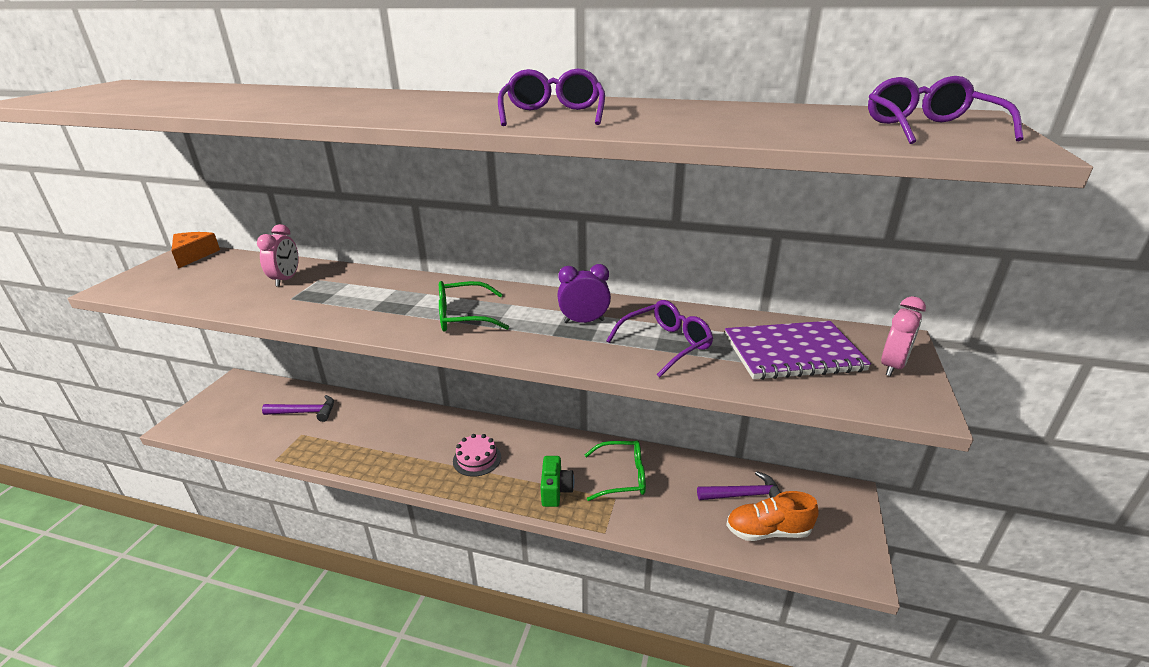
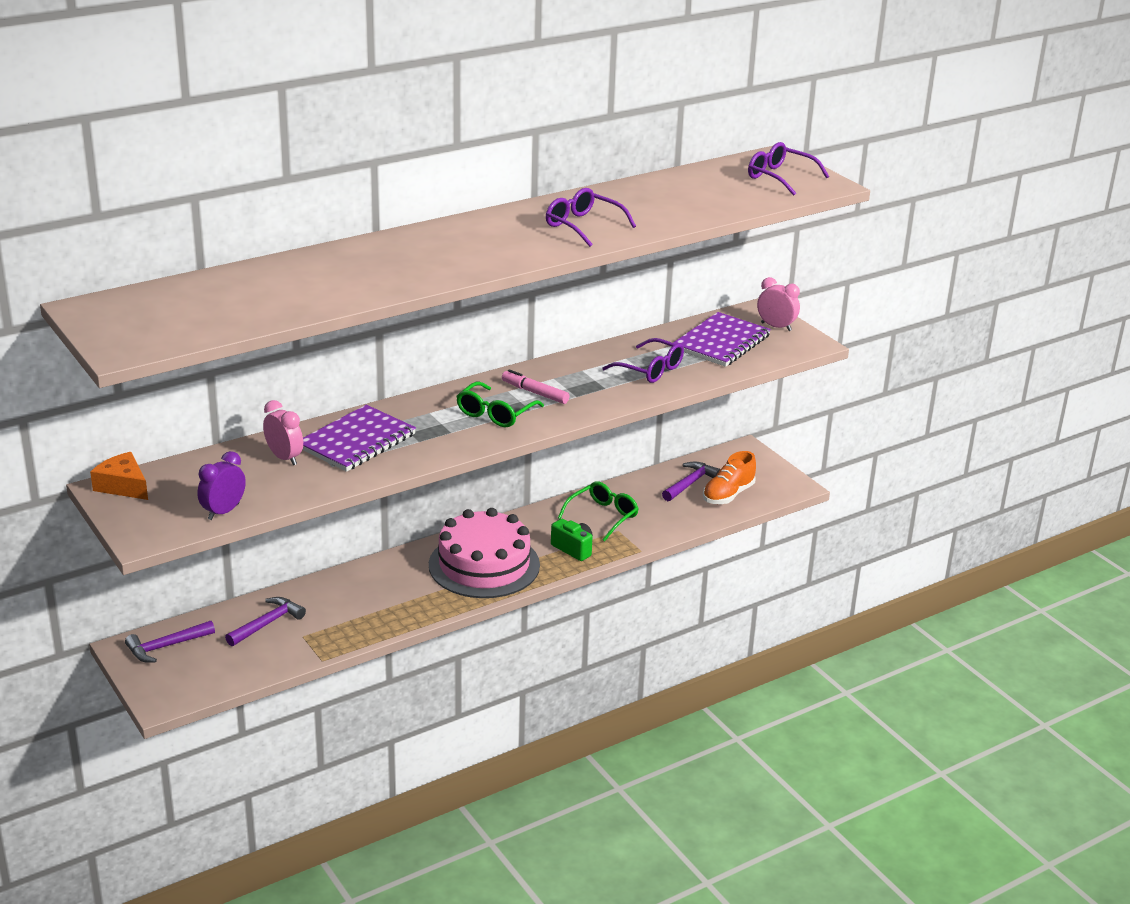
camera: 50 degrees left, 0 degrees up
(247, 392) = (166, 646): none -> purple hammer
(342, 290) = (357, 441): none -> purple notebook
(477, 459) = (484, 565): pink cake -> pink cake, size x2.21
(527, 315) = (535, 393): none -> pink marker
(584, 321) = (577, 379): purple clock -> purple clock (223, 511)
(666, 344) = (650, 370): purple glasses -> purple glasses turned 120 degrees clockwise
(892, 366) = (776, 327): pink clock -> pink clock turned 45 degrees counterclockwise

